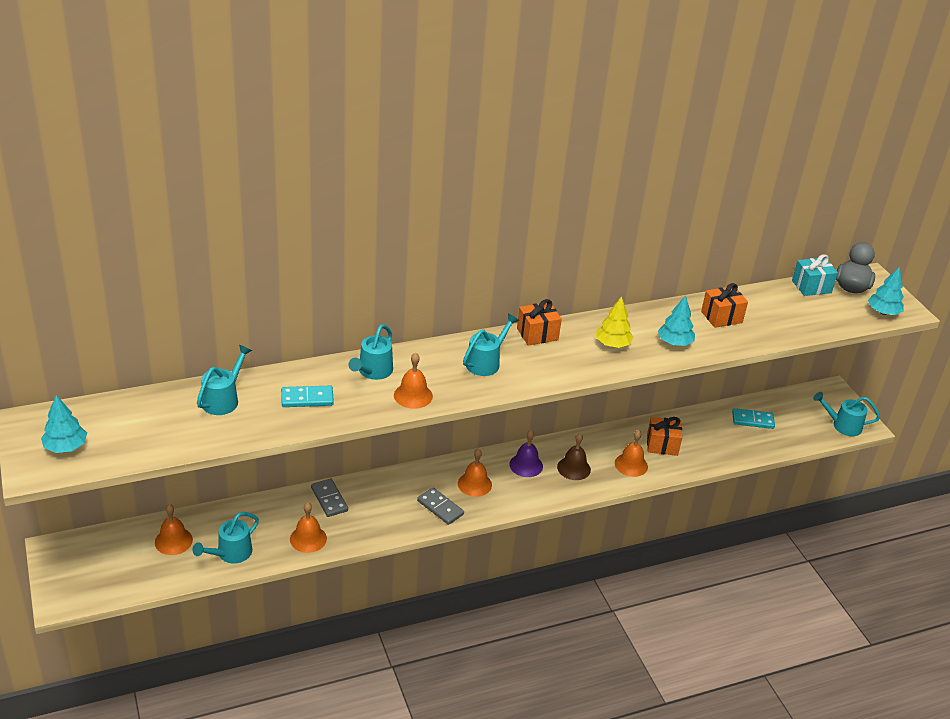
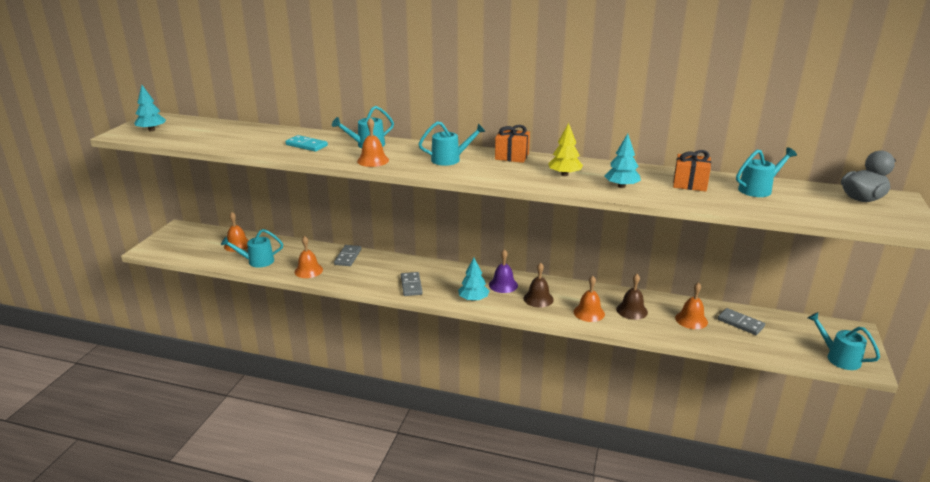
camera: 40 degrees right, 10 degrees down
(223, 399) = (261, 134): turquoise watering can -> turquoise watering can (758, 189)
(474, 484) = (452, 282): orange bell -> orange bell (691, 320)
(662, 445) = (632, 310): orange gift -> brown bell
(752, 420) = (740, 323): turquoise domino -> grey domino
(811, 287) = (814, 189): turquoise gift -> none
(883, 312) = (880, 221): turquoise tree -> turquoise tree (473, 299)

